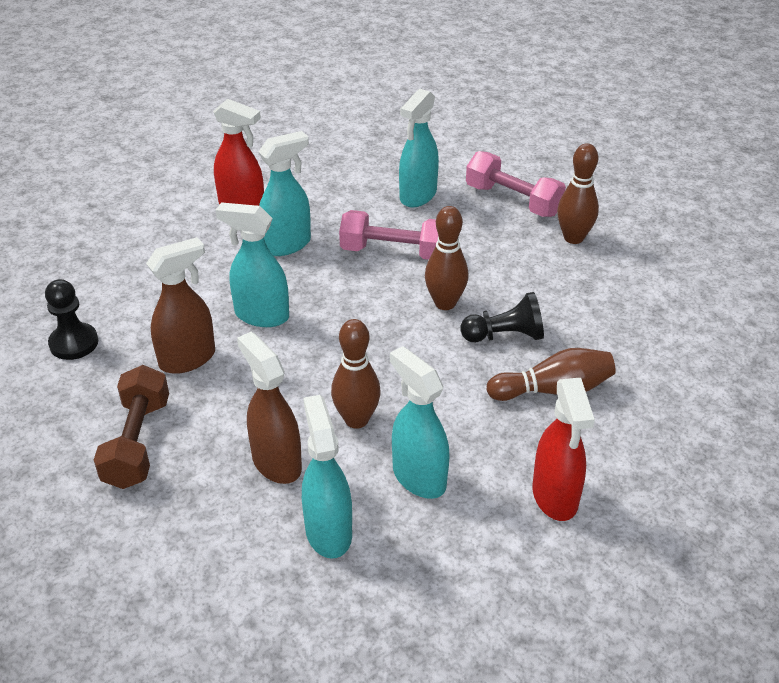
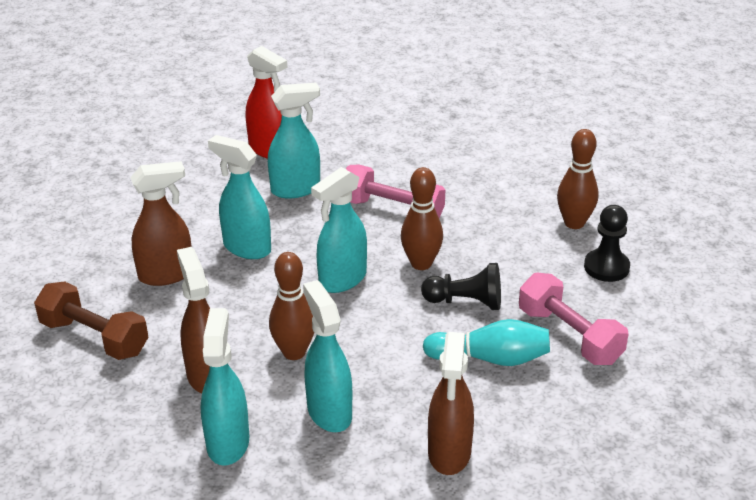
camera: 15 degrees right, 5 degrees down
(74, 343) = (74, 245): black pawn -> black pawn (606, 267)
(137, 442) = (94, 337): brown dumbbell -> brown dumbbell turned 75 degrees counterclockwise
(418, 196) = (437, 163): turquoise spray bottle -> turquoise spray bottle (342, 280)
(513, 200) = (529, 180): pink dumbbell -> pink dumbbell (569, 336)
(553, 390) = (491, 358): brown bowling pin -> turquoise bowling pin
(555, 497) = (449, 453): red spray bottle -> brown spray bottle

